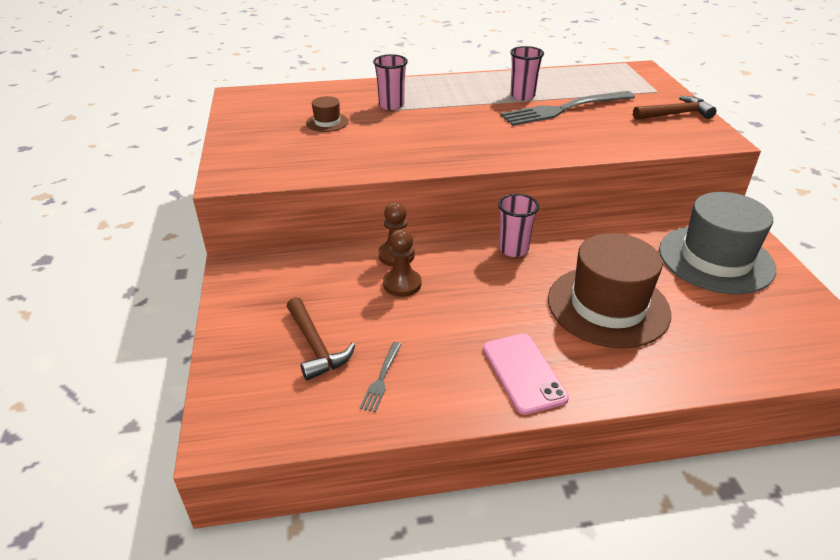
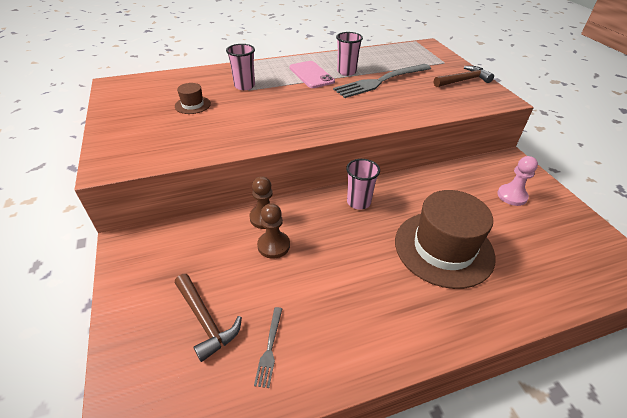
camera: 10 degrees left, 5 degrees up
(523, 373) = (391, 324): pink phone -> pink phone (311, 75)
(716, 259) = (512, 196): grey hat -> pink pawn

